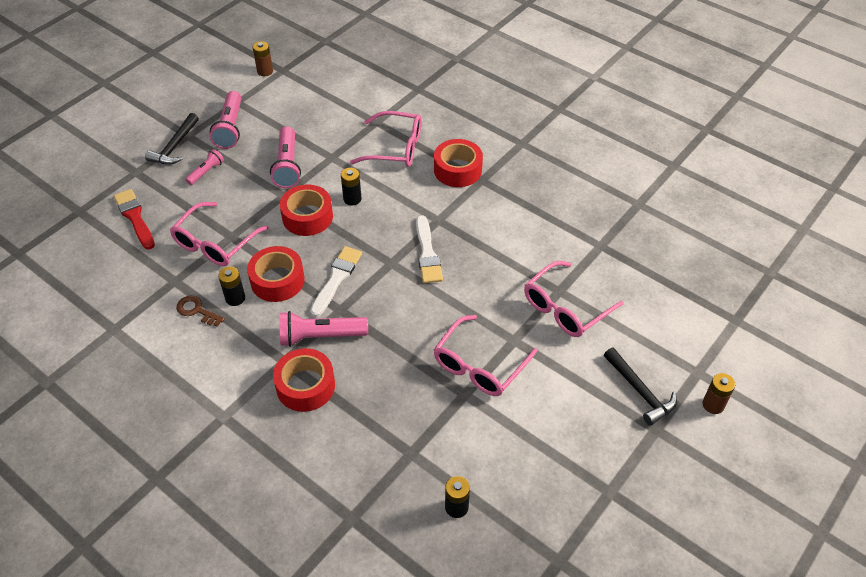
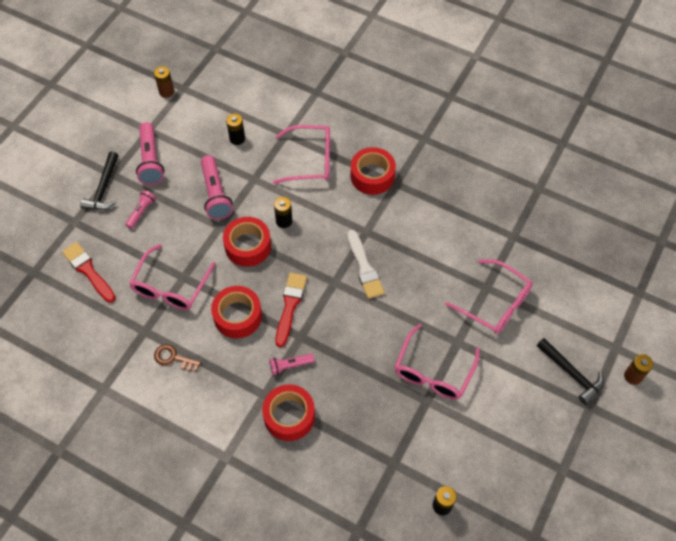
camera: 10 degrees left, 10 degrees up
(235, 298) = (204, 340): black battery -> black battery (237, 138)
(320, 336) = (290, 366): pink flashlight -> pink flashlight, size x0.57
(336, 278) = (290, 306): white brush -> red brush
(565, 308) = (495, 303): pink glasses -> pink glasses turned 90 degrees counterclockwise

